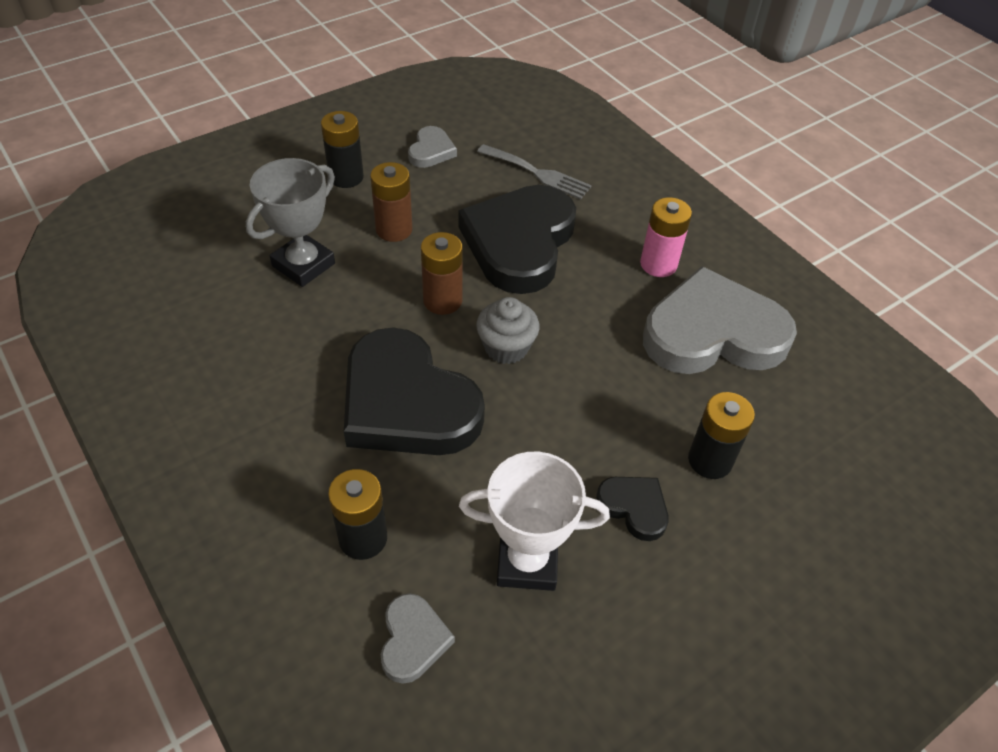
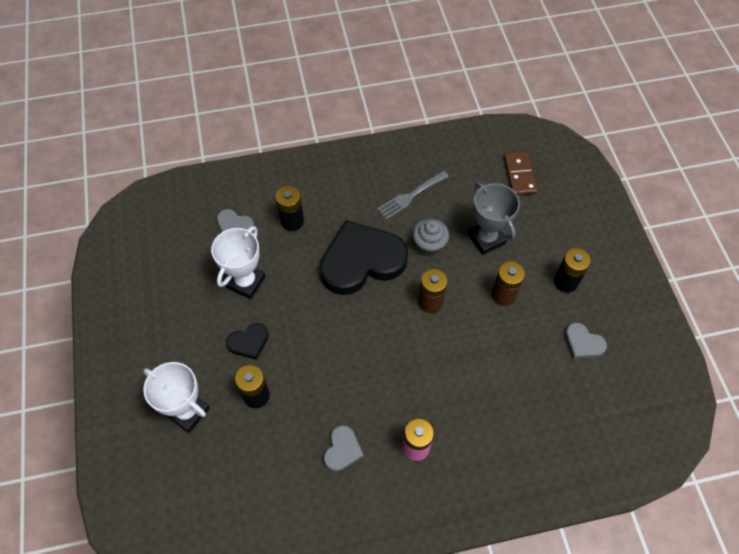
camera: 115 degrees right, 10 degrees up
(163, 252) = (519, 175): none -> brown domino
(506, 347) = (380, 323): grey cupcake -> grey cupcake (429, 245)
(519, 243) = (466, 365): black heart -> none
(538, 173) = (537, 407): grey fork -> grey fork (410, 196)
(713, 333) = (342, 450): grey heart -> grey heart, size x0.45
(797, 545) = (187, 412): none -> white trophy

